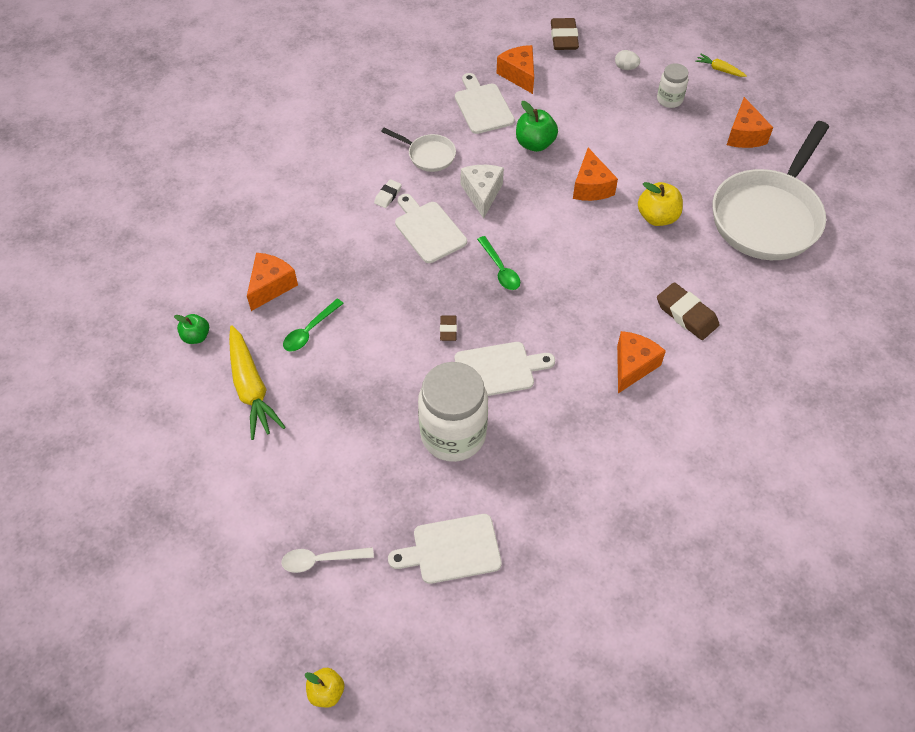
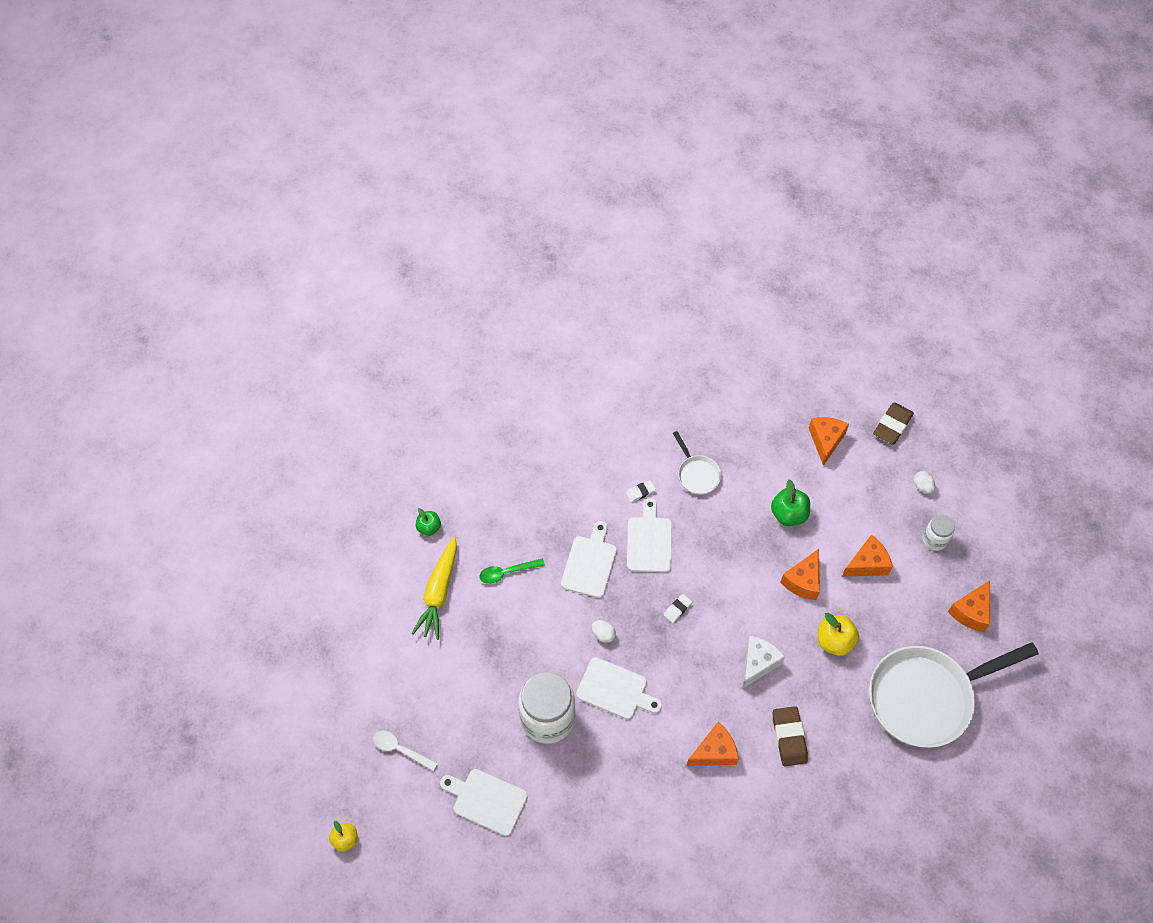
camera: 35 degrees right, 5 degrees up
(271, 286) = (505, 518): orange cheese -> orange cheese (867, 564)
(448, 330) = (603, 634): brown eraser -> white egg
(482, 106) = (773, 454): white cutting board -> white cutting board (589, 563)
(482, 194) = (712, 534): white cheese -> white cheese (758, 663)
(500, 269) = (677, 609): green spoon -> white eraser
(719, 70) = (1003, 536): yellow carrot -> none

